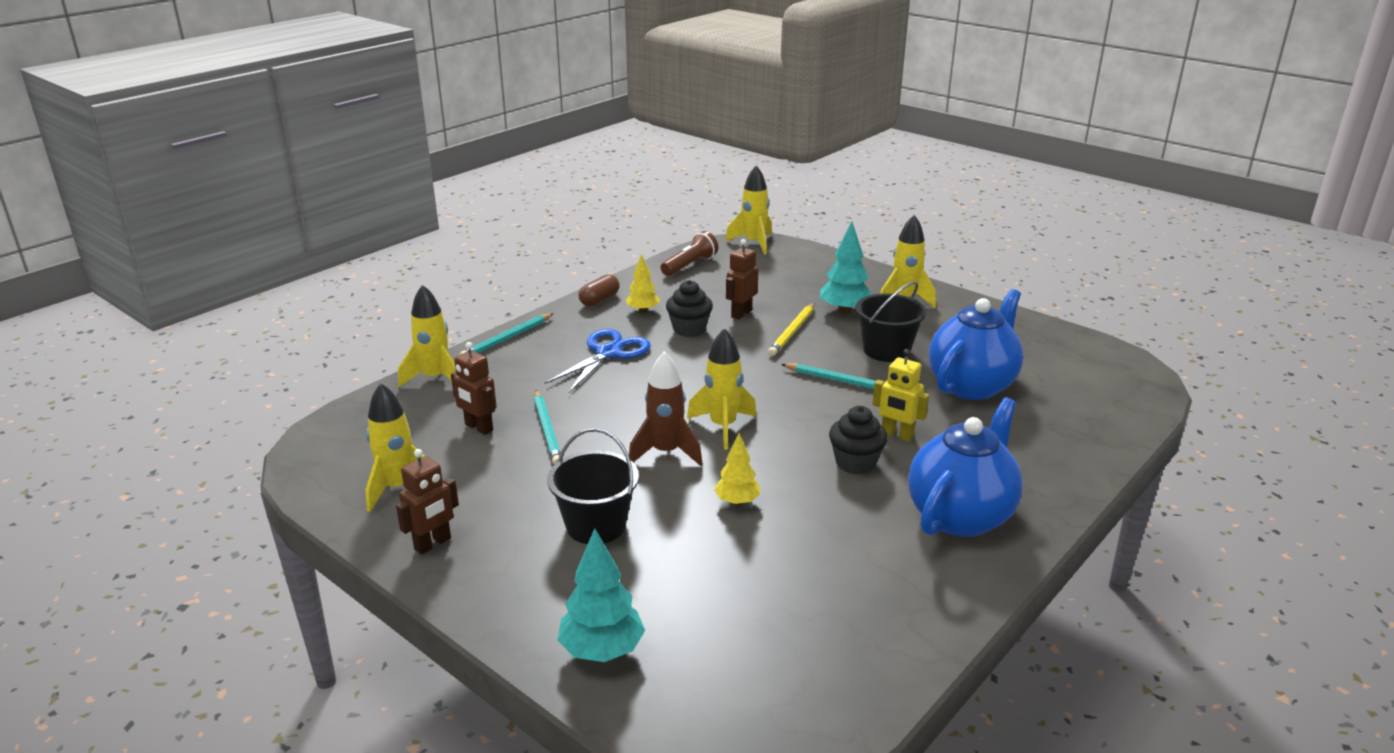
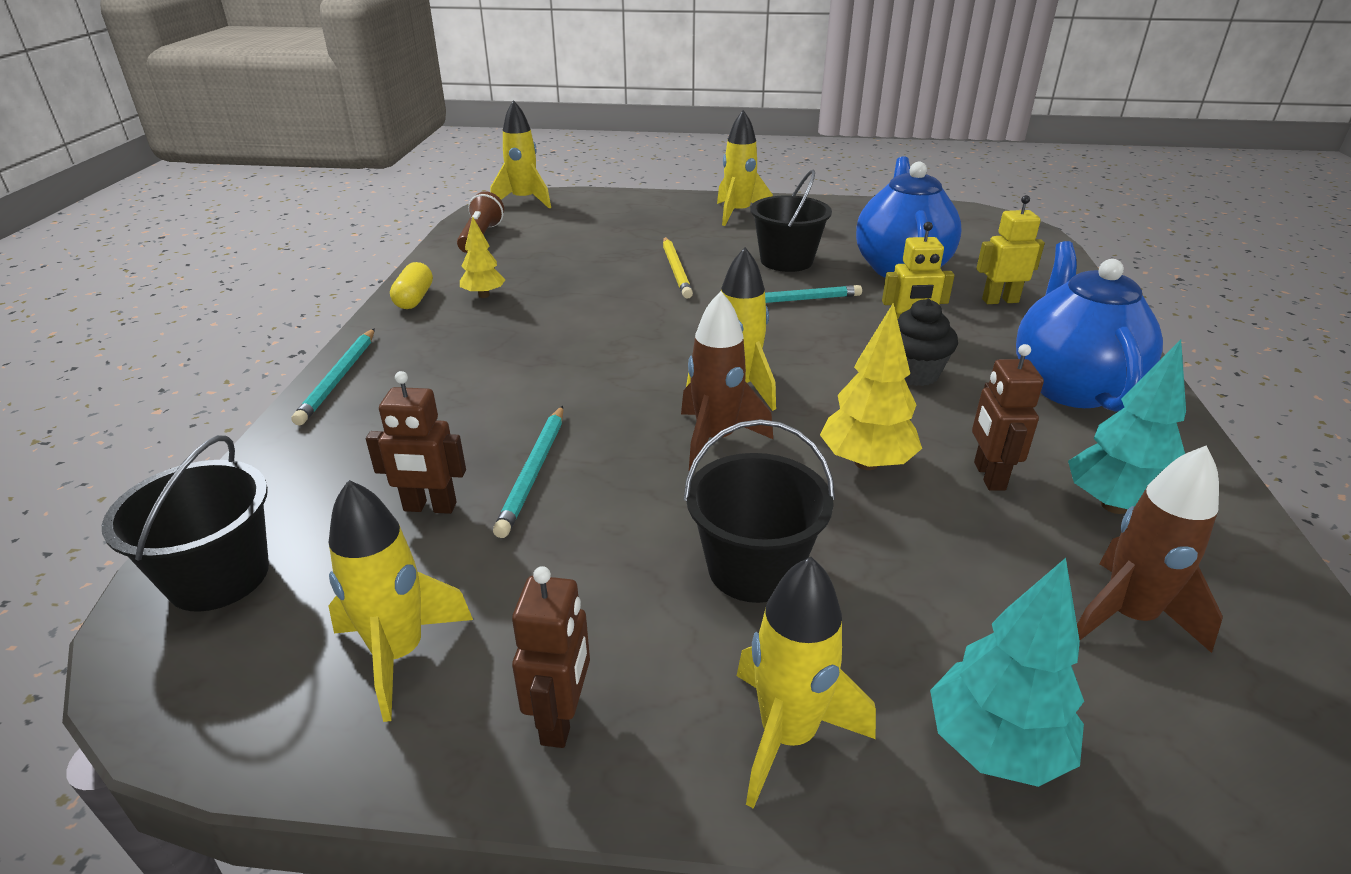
camera: 35 degrees left, 5 degrees up
(362, 422) = (218, 576): none -> black bucket
(435, 378) = (283, 465): yellow rocket -> yellow rocket (787, 735)
(547, 430) = (533, 472): turquoise pencil -> turquoise pencil turned 60 degrees clockwise
(599, 300) = (414, 299): brown capsule -> yellow capsule
(608, 353) = (499, 353): blue scissors -> none
(689, 329) = (564, 299): black cupcake -> none
(737, 502) = (866, 463): yellow tree -> yellow tree, size x1.56
(741, 314) = (600, 268): brown robot -> brown robot (988, 476)
(764, 642) = (1127, 616): none -> brown rocket
(844, 311) = (699, 237): turquoise tree -> turquoise tree (1114, 505)
(1014, 438) = (1000, 300): none -> yellow robot

